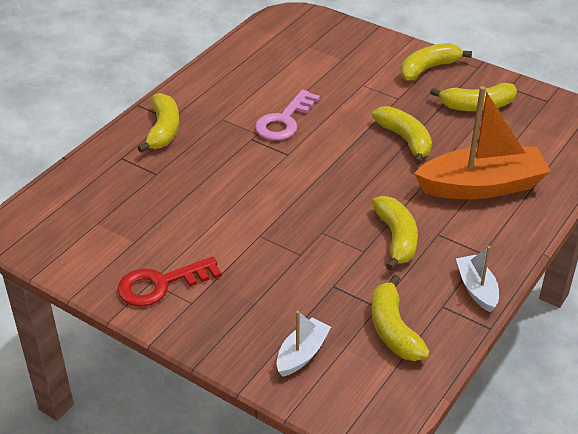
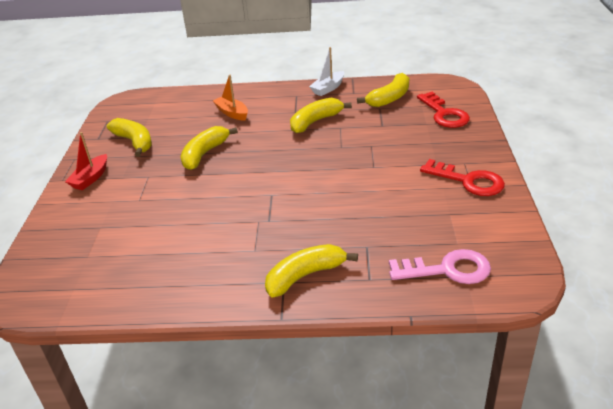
camera: 120 degrees left, 5 degrees down
(284, 121) = (228, 215): pink key -> pink key (447, 270)
(302, 354) = (444, 114): white boat -> red key
(428, 68) = (90, 178): yellow banana -> red boat
(482, 186) = (232, 113): orange boat -> orange boat, size x0.49

